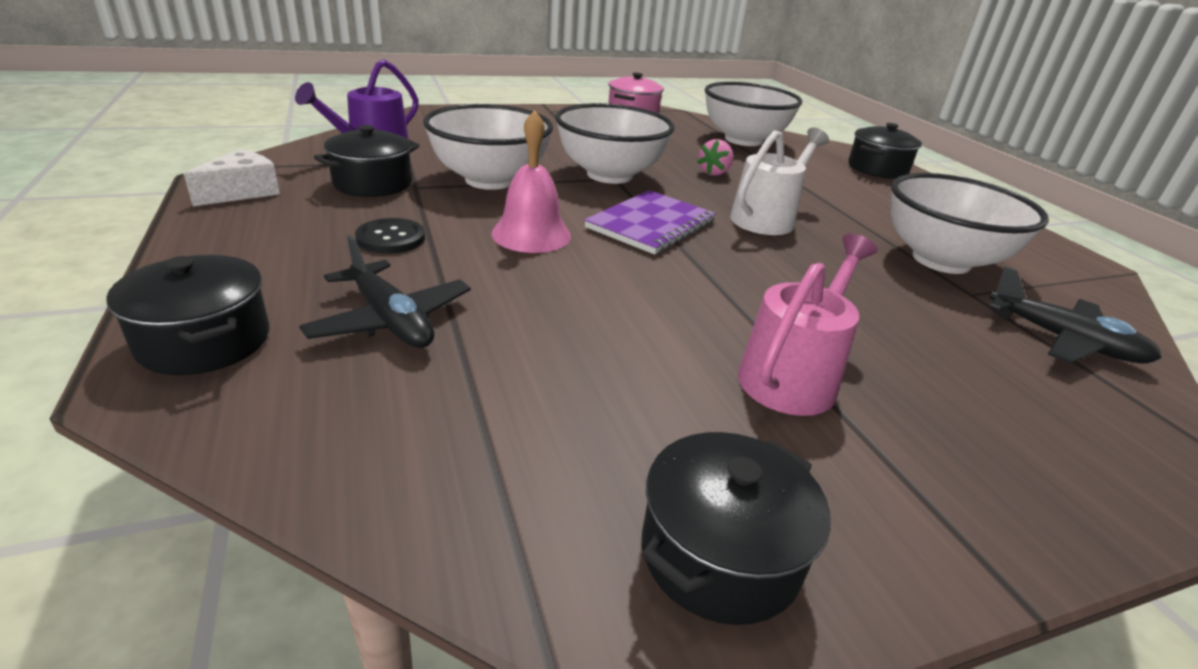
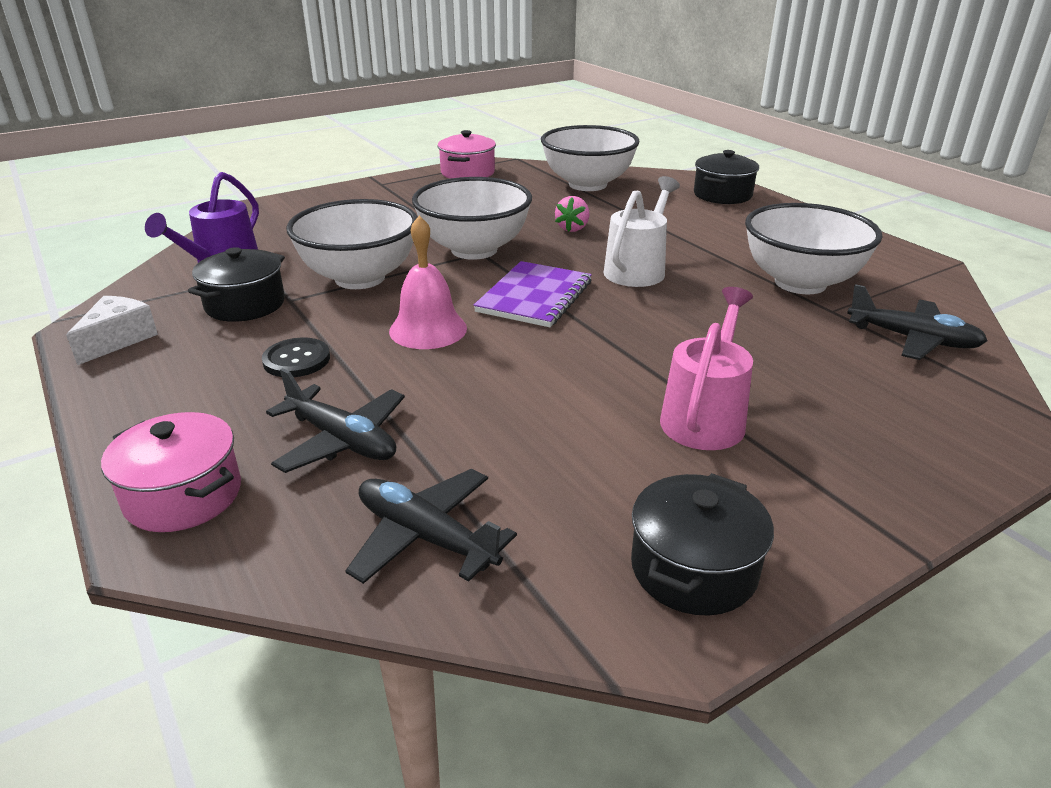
camera: 10 degrees left, 0 degrees up
(204, 341) = (183, 495): black pot -> pink pot
(422, 440) = (426, 537): none -> black plane

